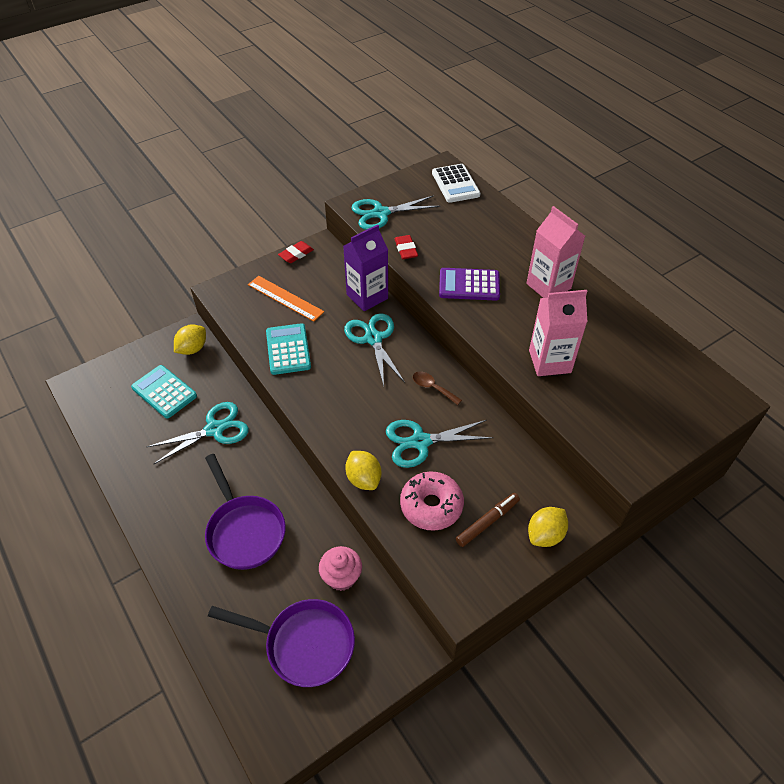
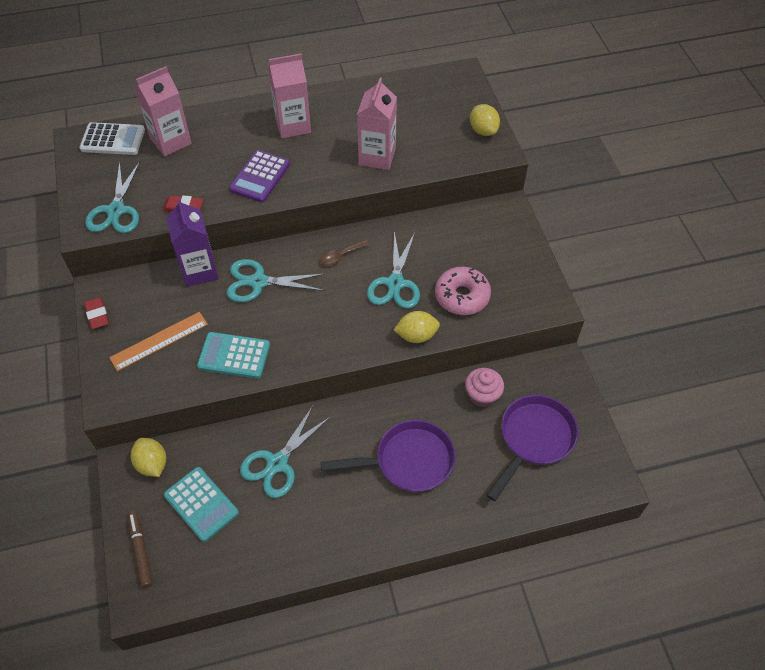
camera: 70 degrees left, 5 degrees up
(164, 392) = (201, 504): turquoise calculator -> turquoise calculator turned 105 degrees counterclockwise
(215, 429) = (277, 463): turquoise scissors -> turquoise scissors turned 135 degrees counterclockwise
(475, 216) = (171, 141): none -> pink carton
(487, 522) = (490, 265): brown marker -> brown marker (140, 551)
(545, 535) = (514, 234): yellow lemon -> yellow lemon (483, 130)

